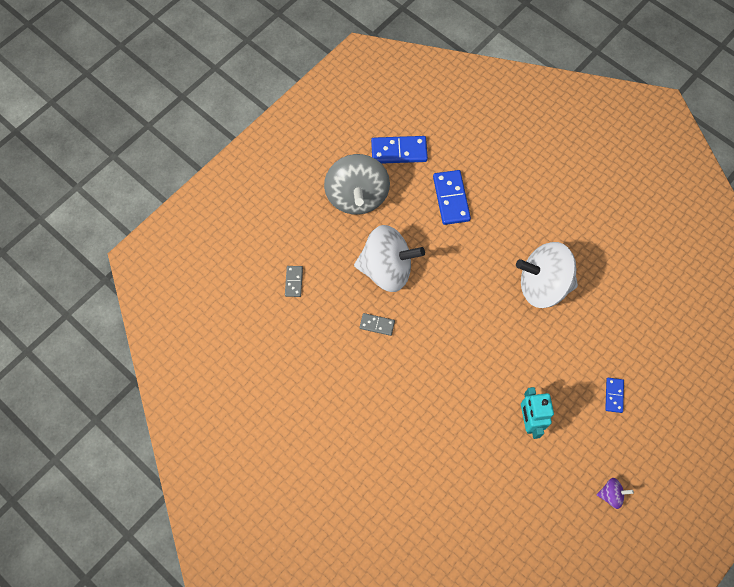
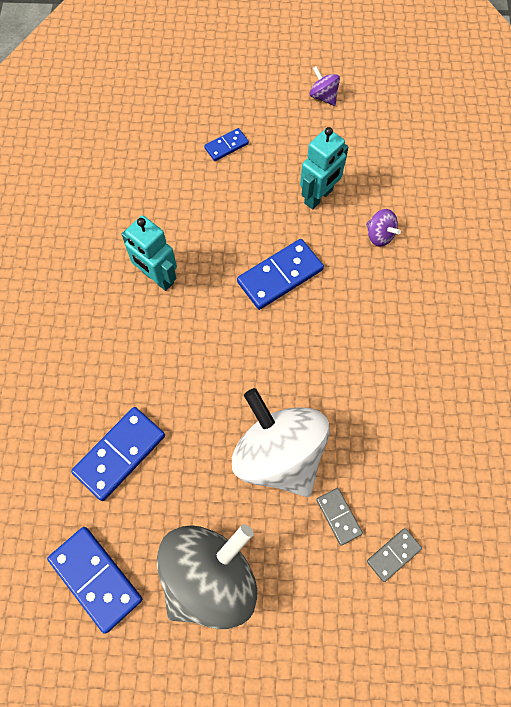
camera: 130 degrees left, 0 degrees up
(377, 325) = (355, 410): grey domino -> grey domino (338, 516)
(471, 433) = (379, 235): none -> purple spinning top
(490, 352) = (280, 276): none -> blue domino
(543, 285) = (157, 278): white spinning top -> turquoise robot

